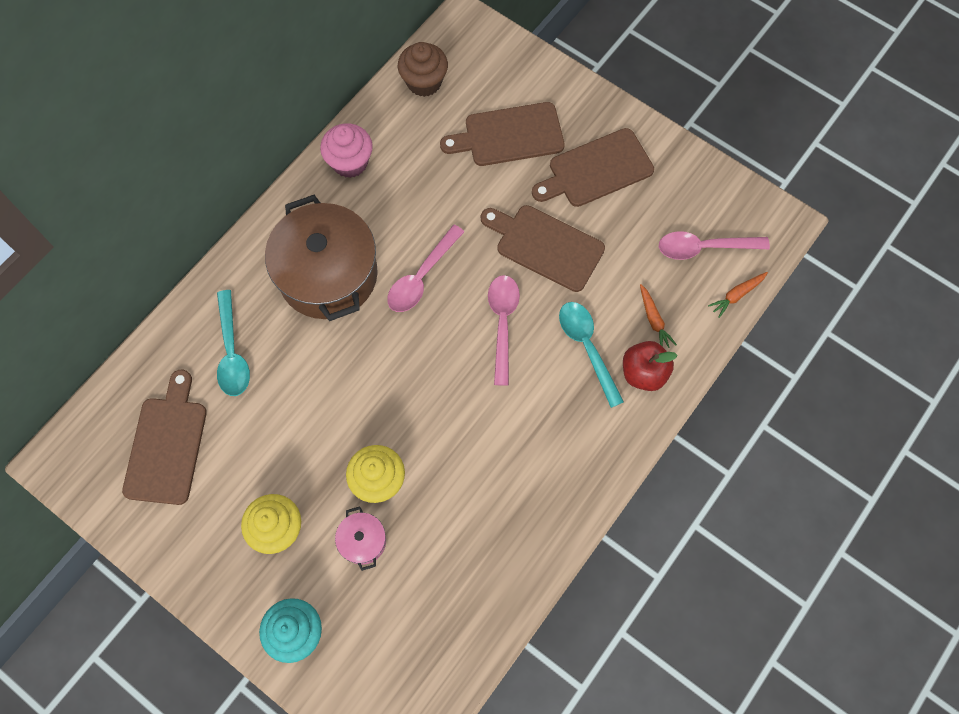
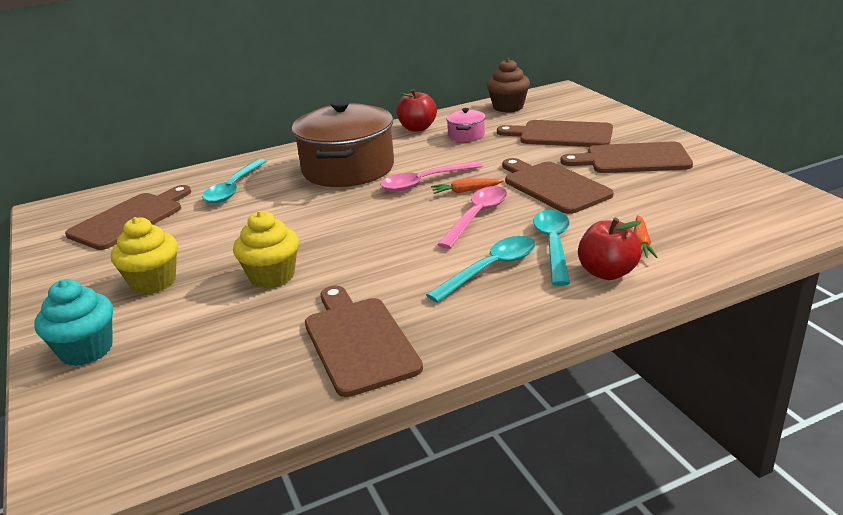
camera: 30 degrees right, 40 degrees down
(350, 162) = (417, 128): pink cupcake -> red apple
(363, 541) = (216, 309): pink pot -> pink pot (466, 135)
(503, 533) = (358, 341): none -> brown cutting board
(553, 401) = (490, 269): none -> turquoise spoon
(704, 248) = (726, 213): pink spoon -> none
(737, 295) = (752, 246): orange carrot -> orange carrot (466, 191)

